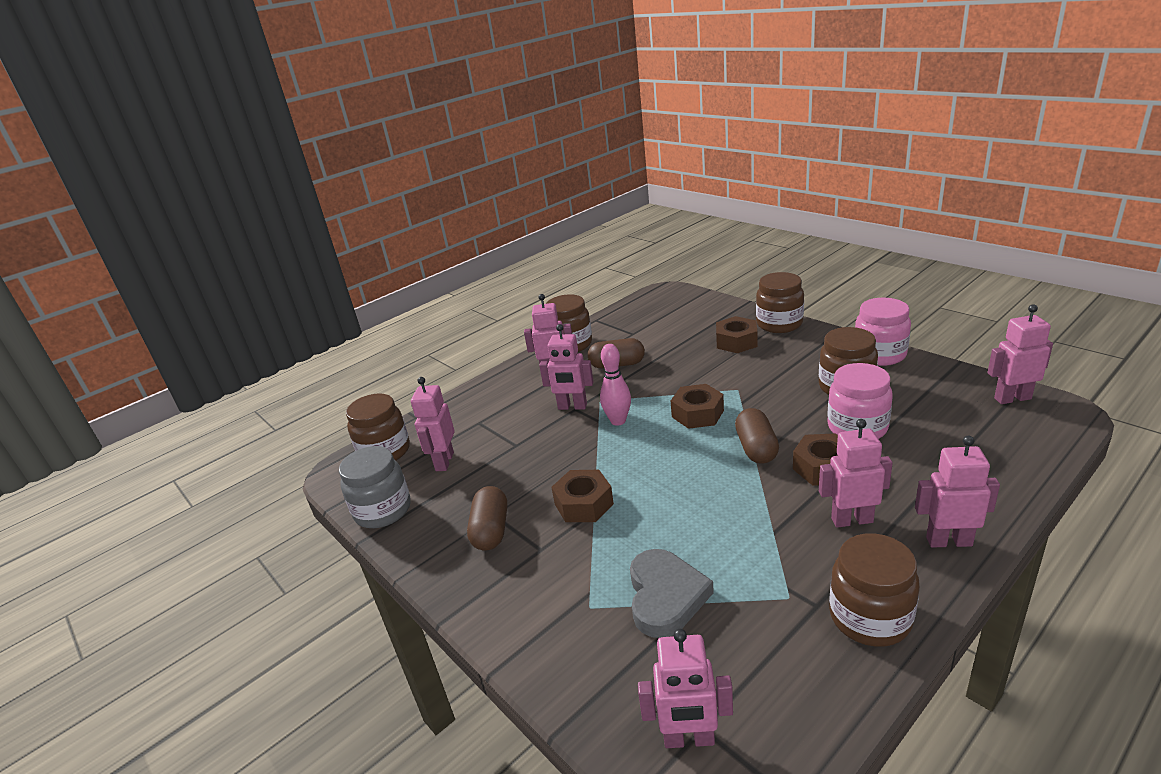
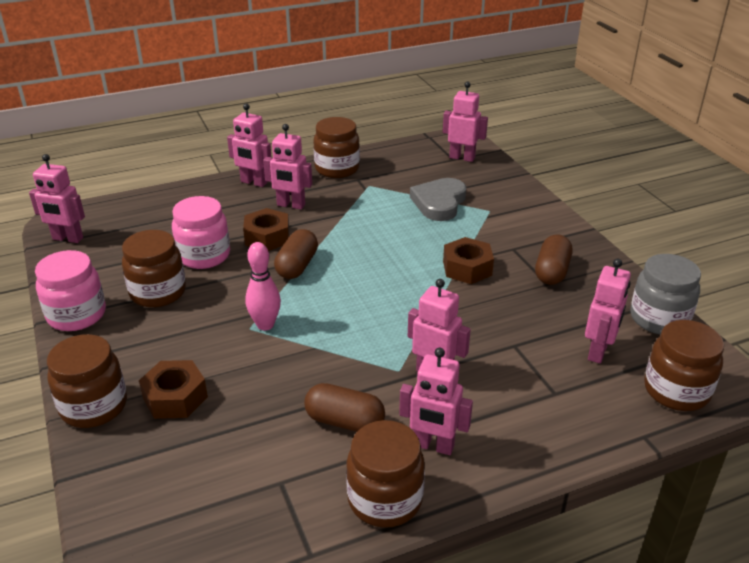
camera: 165 degrees left, 5 degrees up
(618, 421) = (394, 335): pink bowling pin -> pink bowling pin (265, 325)
(697, 414) = (313, 314): brown nut -> none

